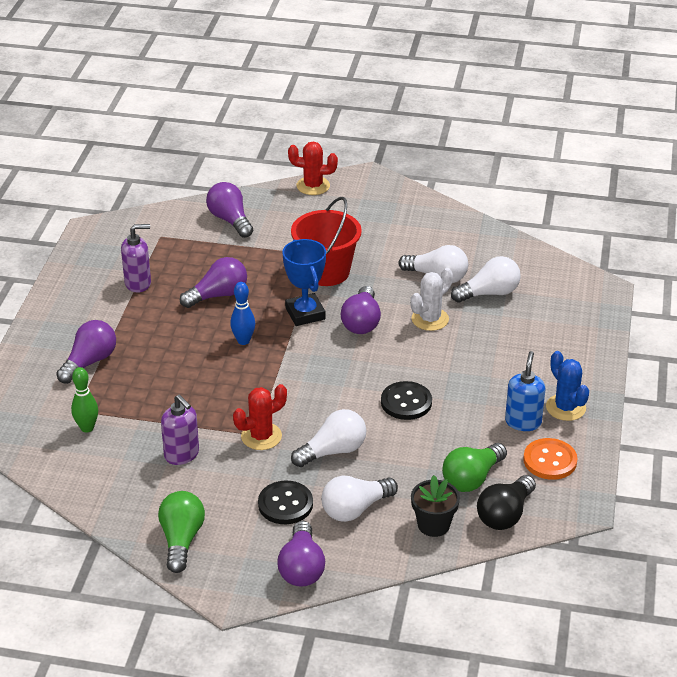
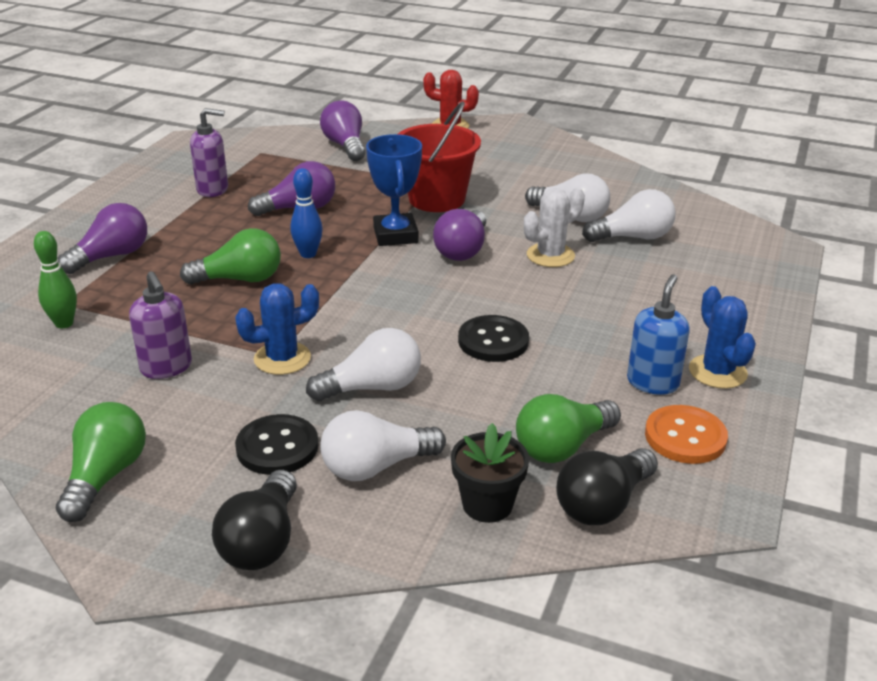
camera: 10 degrees right, 5 degrees down
(200, 371) = (240, 279): none -> green light bulb
(261, 436) = (282, 358): red cactus -> blue cactus
(301, 568) = (262, 541): purple light bulb -> black light bulb

